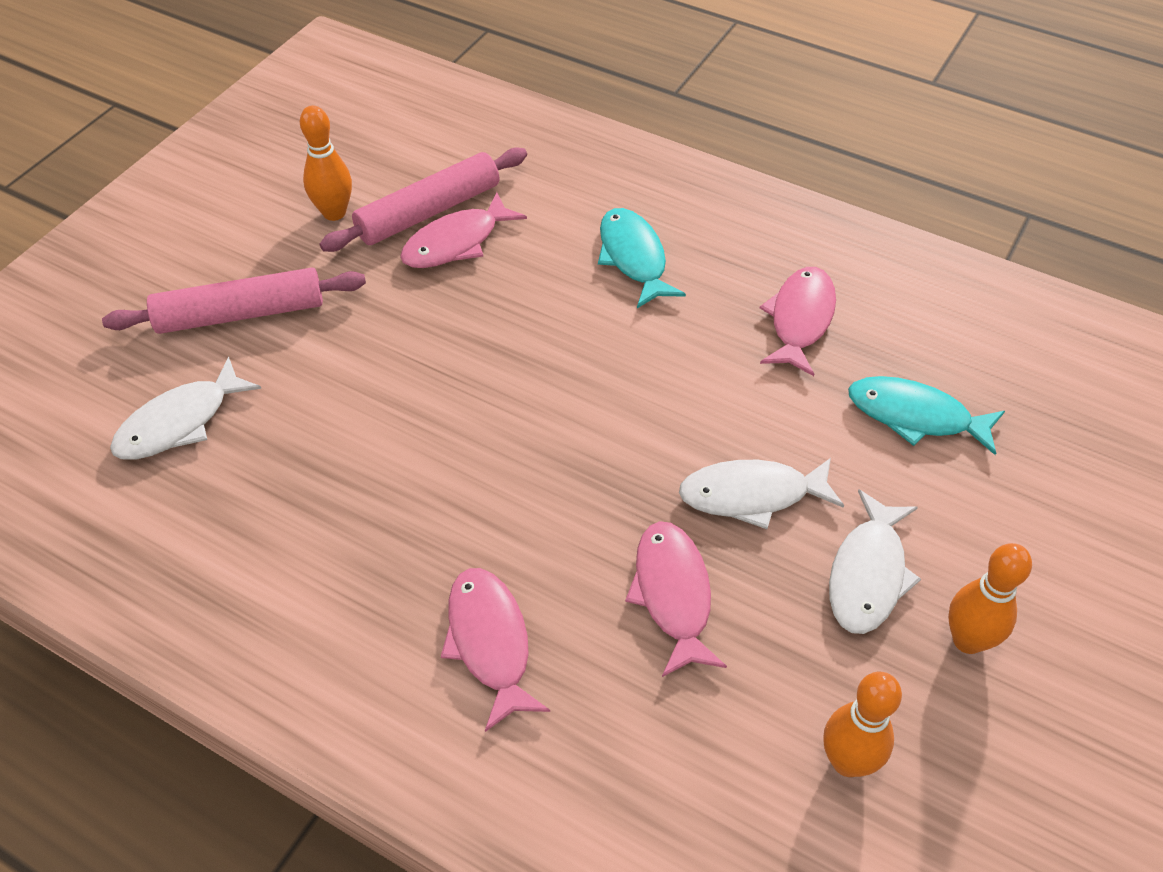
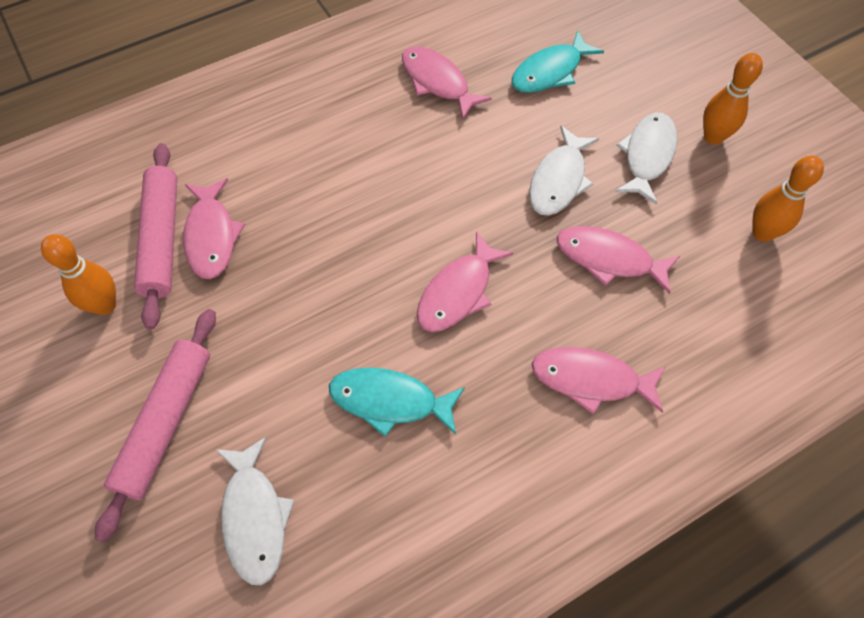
camera: 60 degrees left, 10 degrees up
(524, 466) = (458, 292): none -> pink fish
(633, 258) = (315, 138): turquoise fish -> turquoise fish (390, 401)
(868, 574) = (647, 156): white fish -> white fish turned 120 degrees counterclockwise

